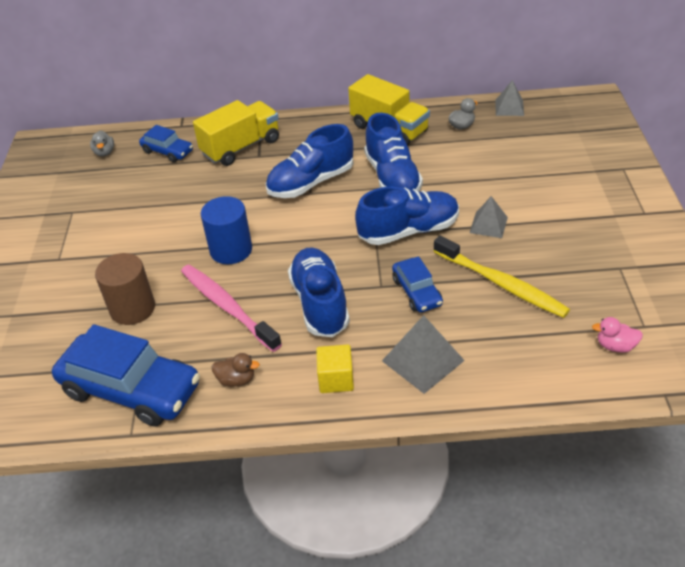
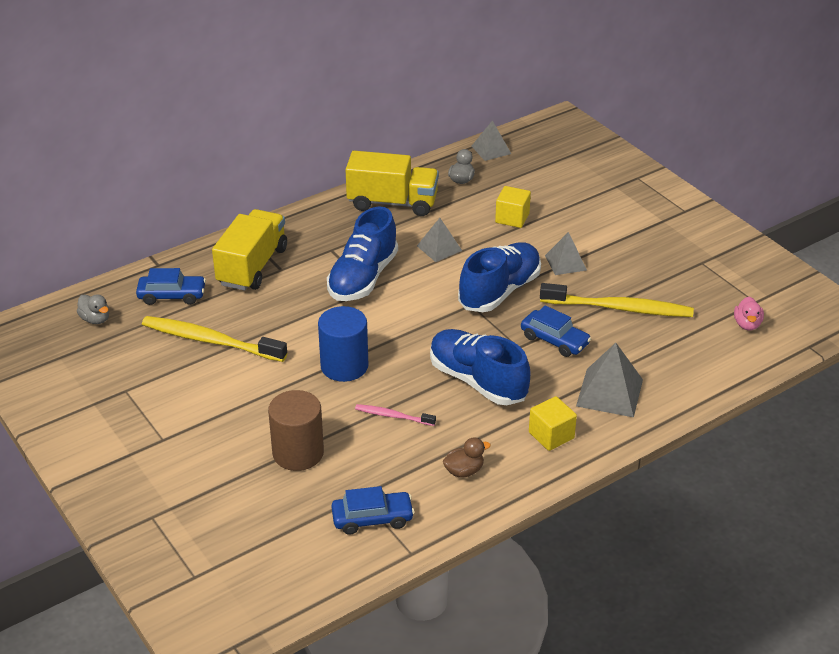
camera: 35 degrees left, 5 degrees down
(131, 389) = (372, 518): blue car -> blue car, size x0.52
(160, 195) = (211, 341): none -> yellow toothbrush
(227, 307) = (393, 416): pink toothbrush -> pink toothbrush, size x0.50
(392, 177) = (439, 248): blue shoe -> grey pyramid
(476, 171) = (512, 218): none -> yellow cube
(615, 346) = (747, 324): pink duck -> pink duck turned 60 degrees counterclockwise

